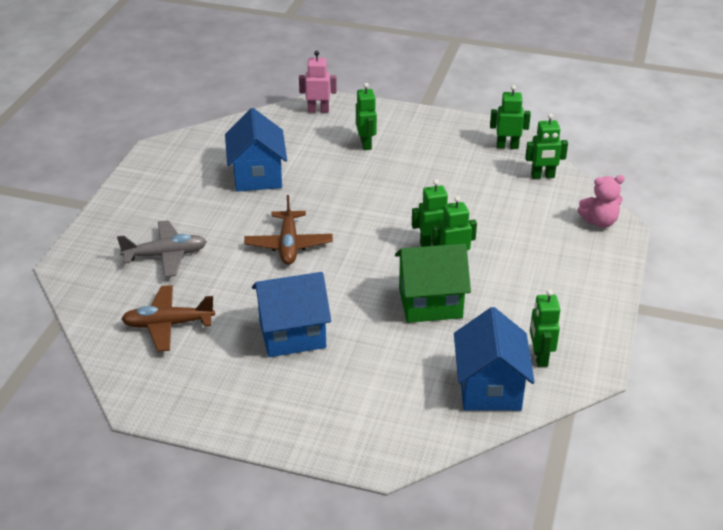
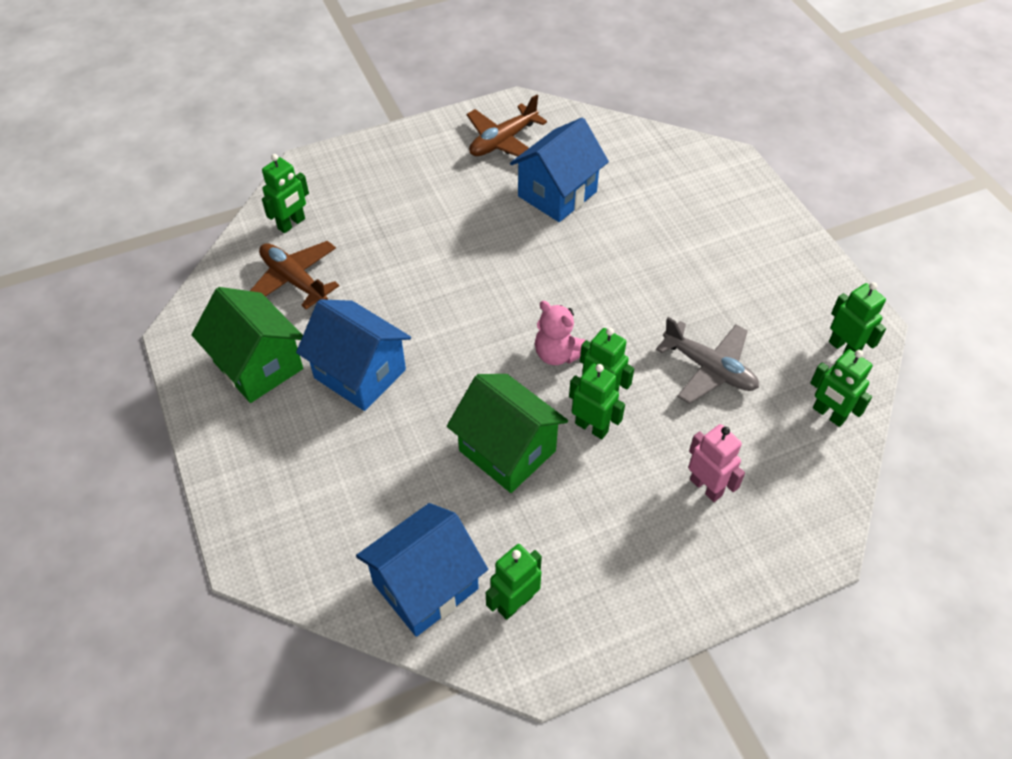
camera: 50 degrees right, 15 degrees up
(165, 255) = (381, 214): grey plane -> grey plane (709, 369)
(222, 379) = (258, 365): none -> green house
(288, 245) = (481, 285): brown plane -> brown plane (503, 141)
(318, 110) = (710, 164): pink robot -> pink robot (706, 487)
(366, 144) = (701, 234): green robot -> green robot (292, 224)
(599, 222) = (808, 520): pink teddy bear -> pink teddy bear (557, 354)

